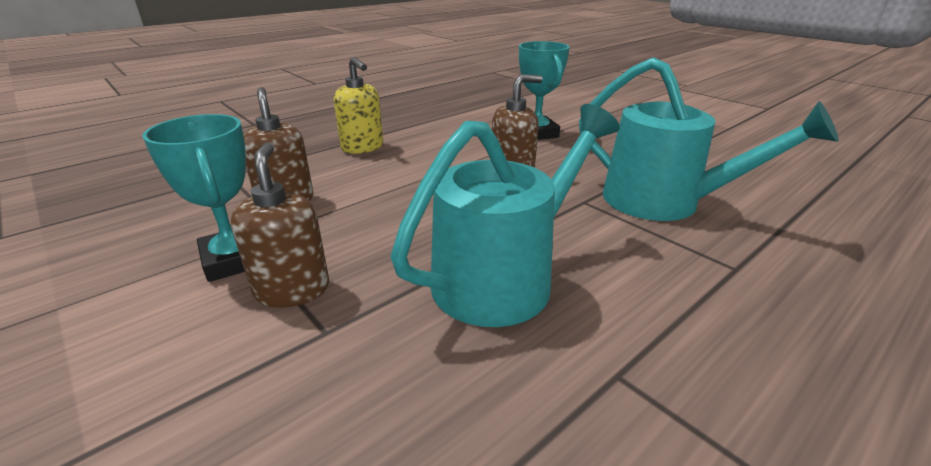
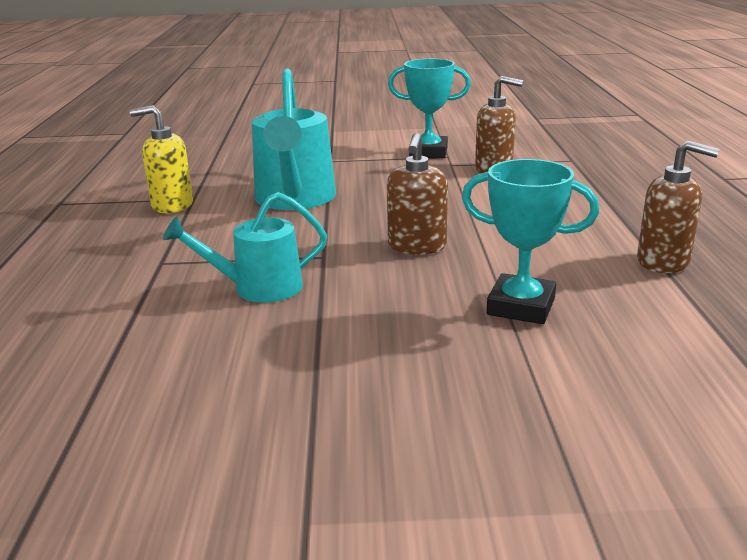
camera: 130 degrees right, 5 degrees down
(292, 290) = (375, 159): brown soap dispenser -> brown soap dispenser (663, 262)
(362, 147) = (585, 207): yellow soap dispenser -> yellow soap dispenser (172, 205)
(664, 202) = (258, 288): turquoise watering can -> turquoise watering can, size x0.62

